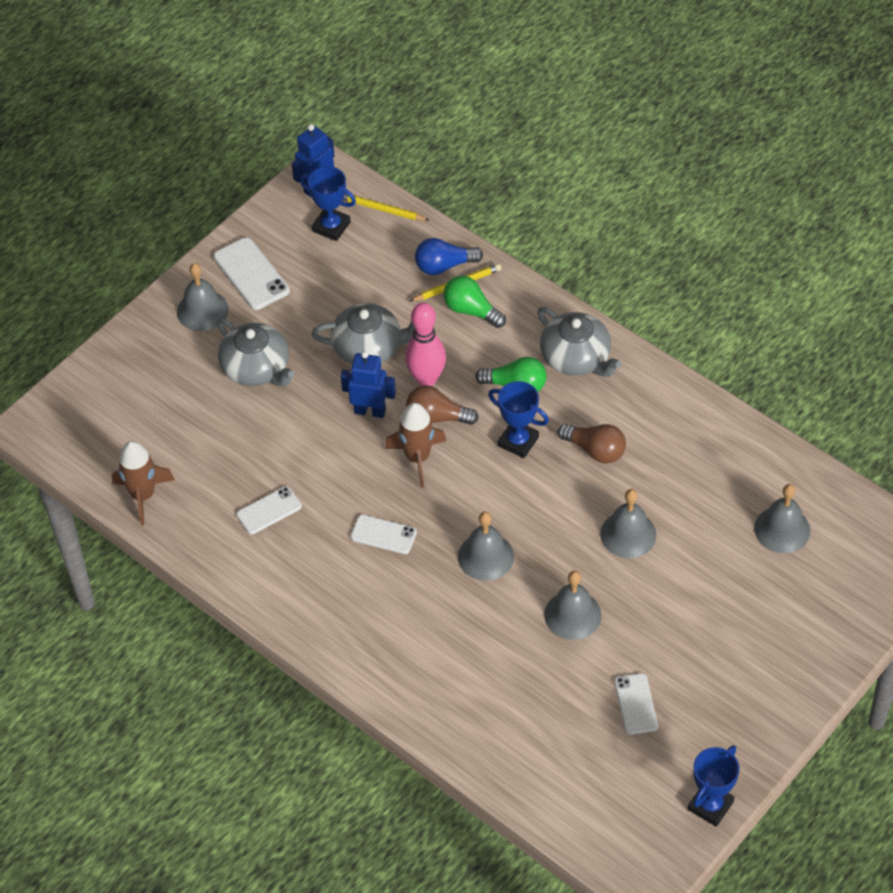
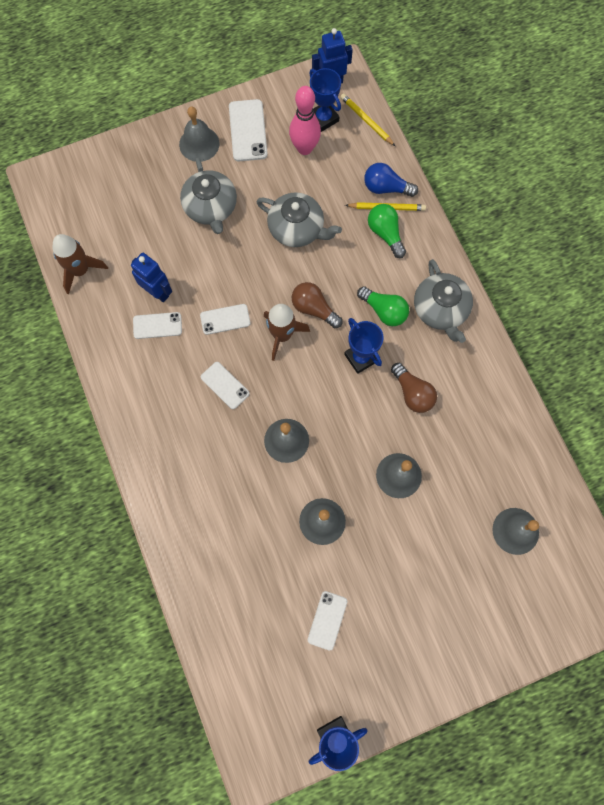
camera: 25 degrees right, 20 degrees up
(343, 471) = (225, 319): none -> white phone
(370, 411) = (270, 280): blue robot -> blue robot (157, 292)
(426, 379) = (323, 274): pink bowling pin -> pink bowling pin (304, 148)

